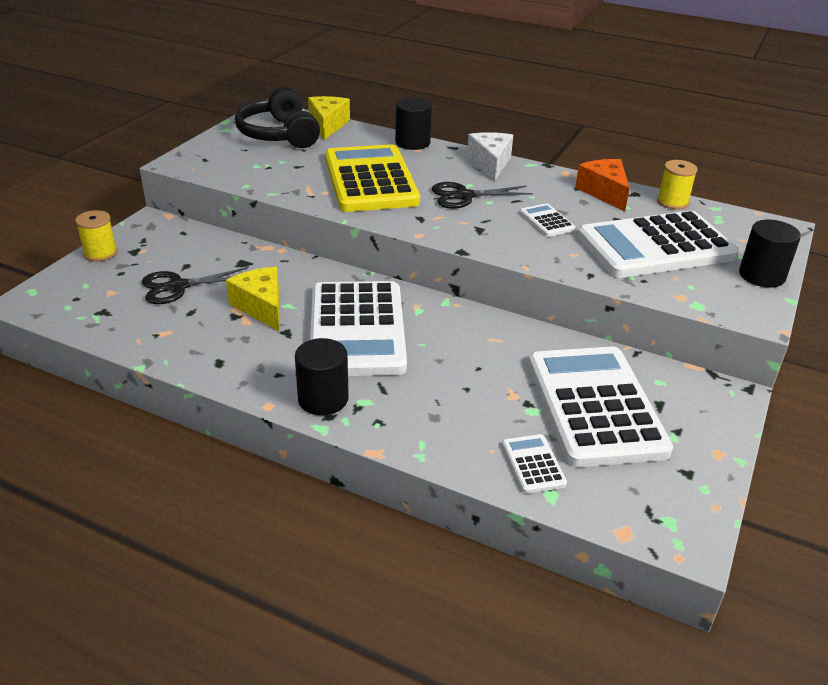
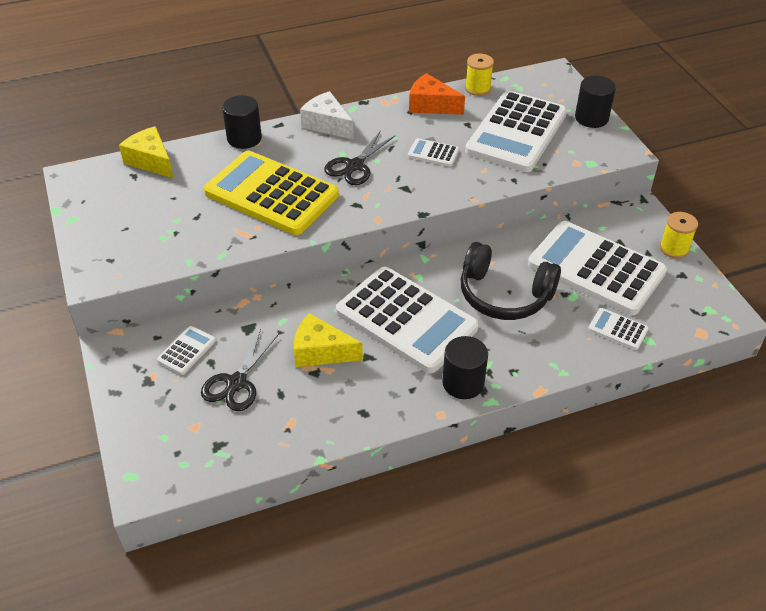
camera: 45 degrees left, 10 degrees up
(100, 253) = (124, 404): yellow spool -> yellow spool (674, 248)
(184, 250) = (186, 351): none -> white calculator
(279, 134) = (127, 195): black headphones -> black headphones (504, 295)

